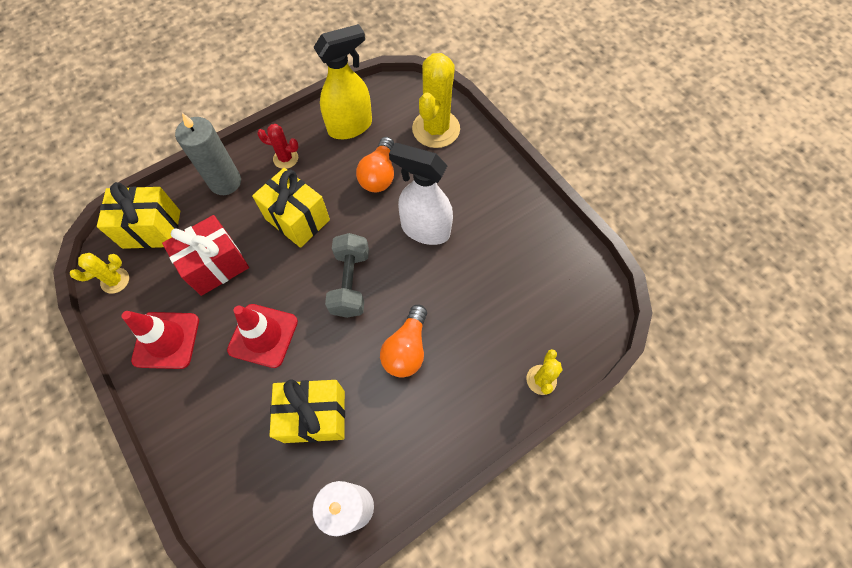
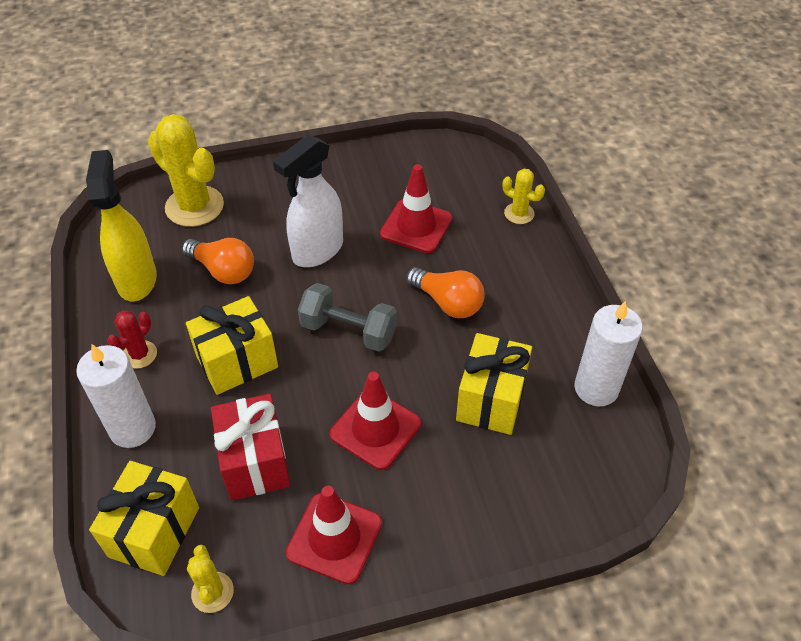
camera: 70 degrees left, 15 degrees down
(225, 182) = (132, 428): grey candle -> white candle
(484, 294) = (416, 226): none -> red traffic cone

